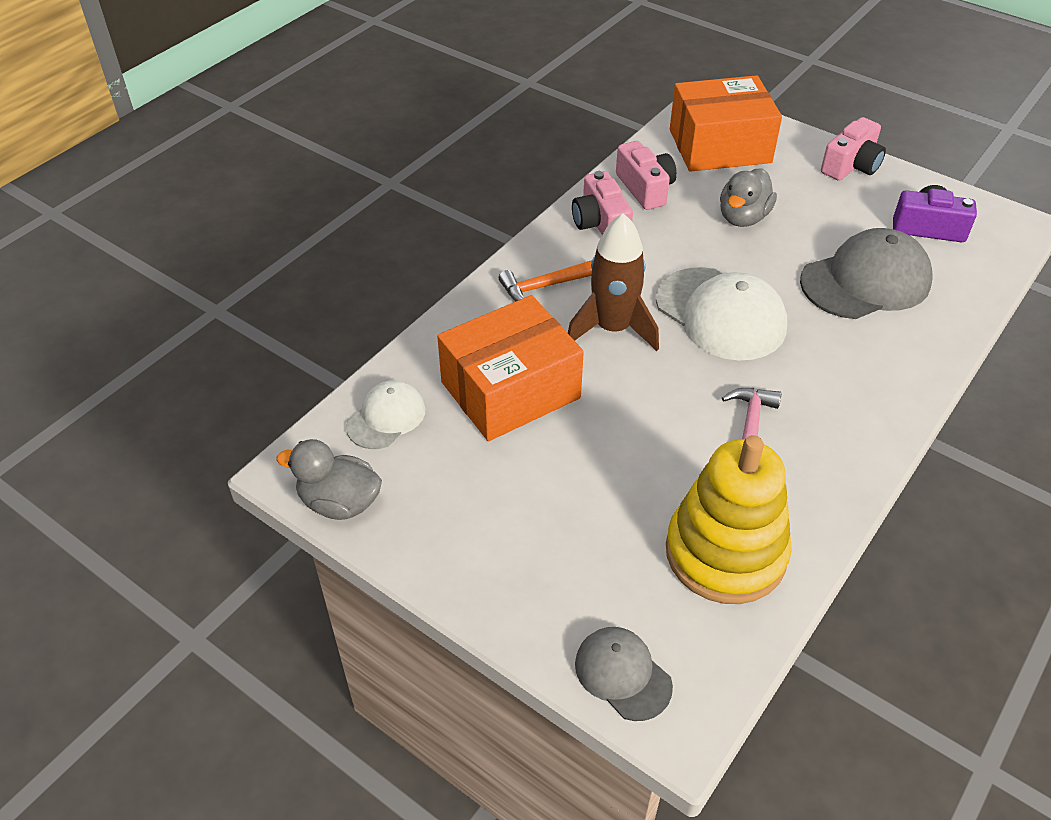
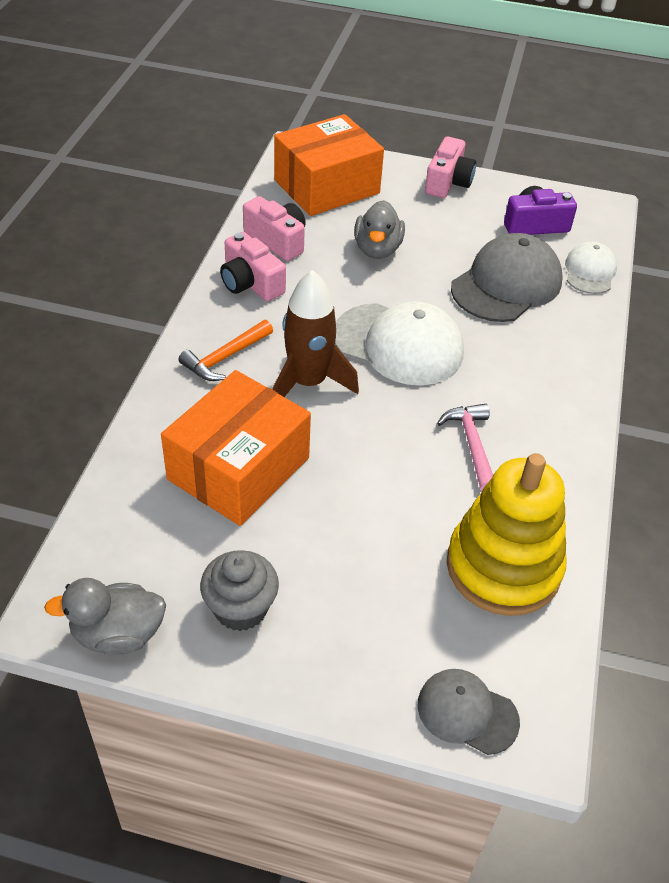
camera: 25 degrees left, 0 degrees up
(386, 417) = (126, 531): white cap -> white cap (590, 271)
(455, 513) = (240, 608): none -> grey cupcake

